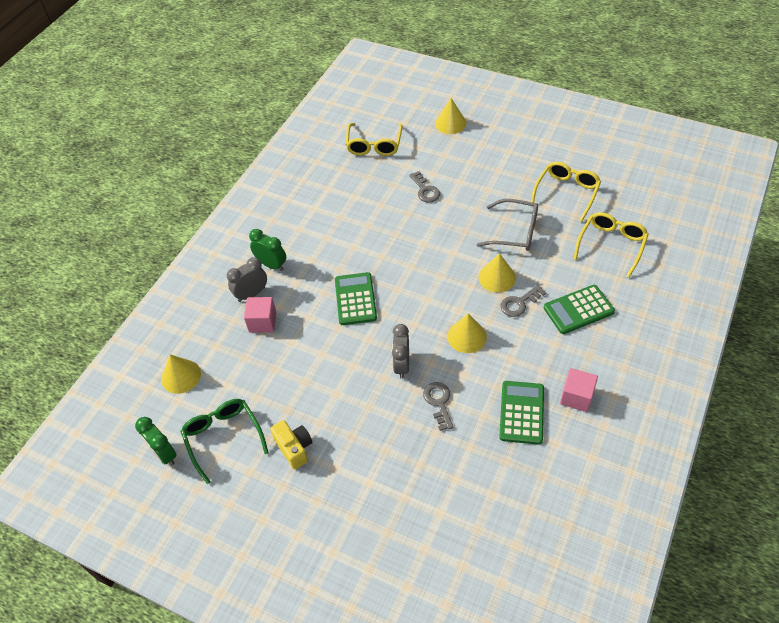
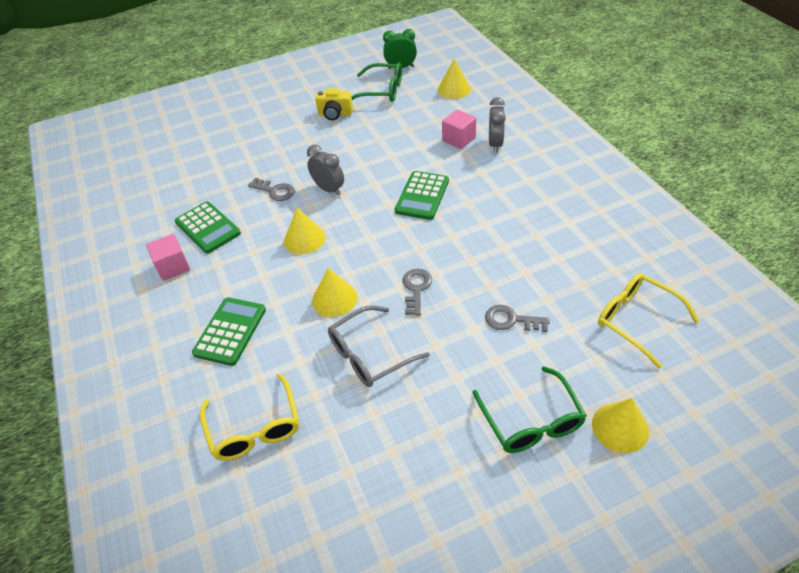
camera: 130 degrees right, 5 degrees down
(271, 265) = (517, 166): green clock -> none
(355, 299) = (422, 196): green calculator -> green calculator turned 75 degrees clockwise
(481, 151) = (531, 421): none -> green glasses
(519, 303) = (290, 294): grey key -> grey key (416, 289)
(566, 193) = (369, 454): yellow glasses -> none

